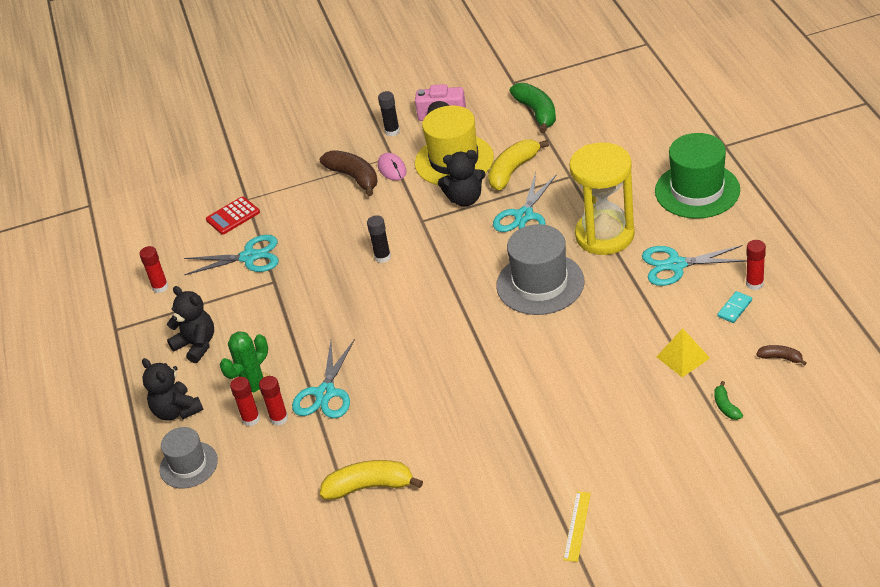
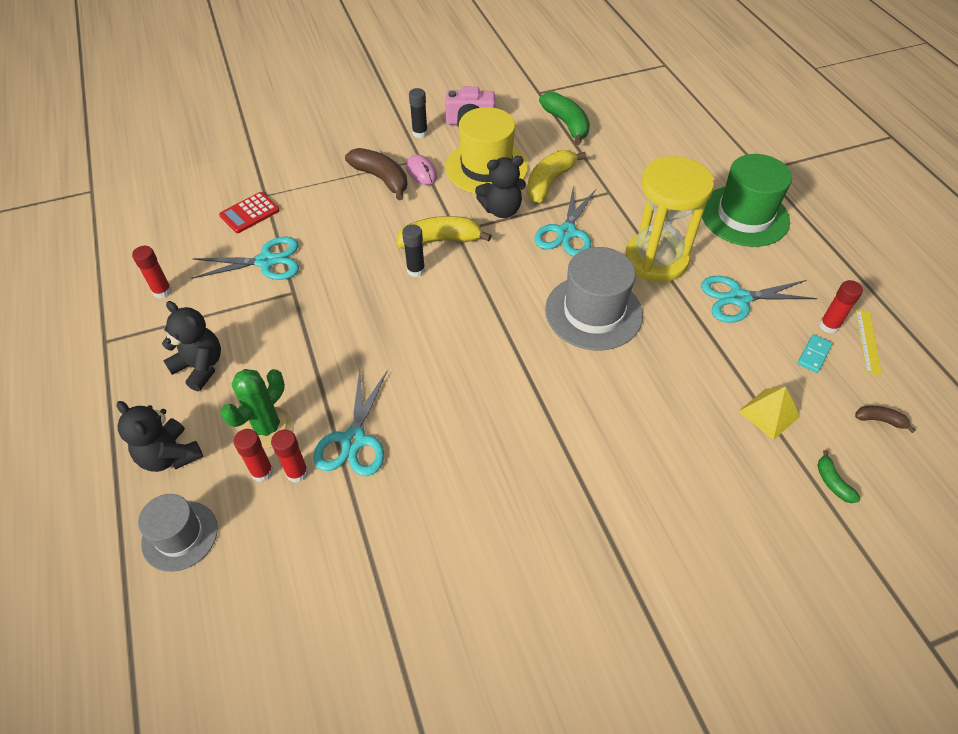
camera: 10 degrees left, 10 degrees up
(369, 486) = (412, 579): yellow banana -> yellow banana (440, 240)
(577, 526) = (683, 653): yellow ruler -> yellow ruler (868, 341)

